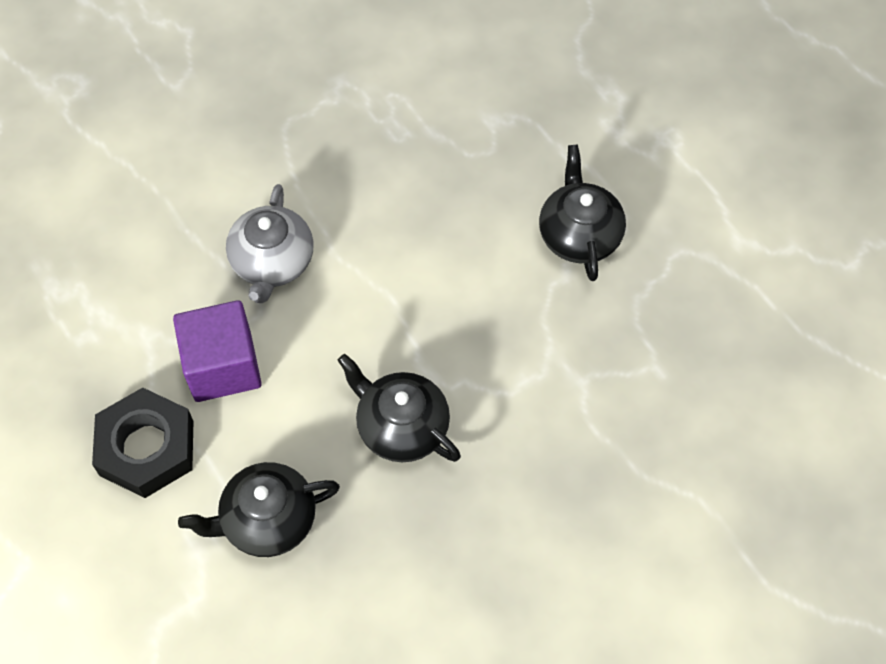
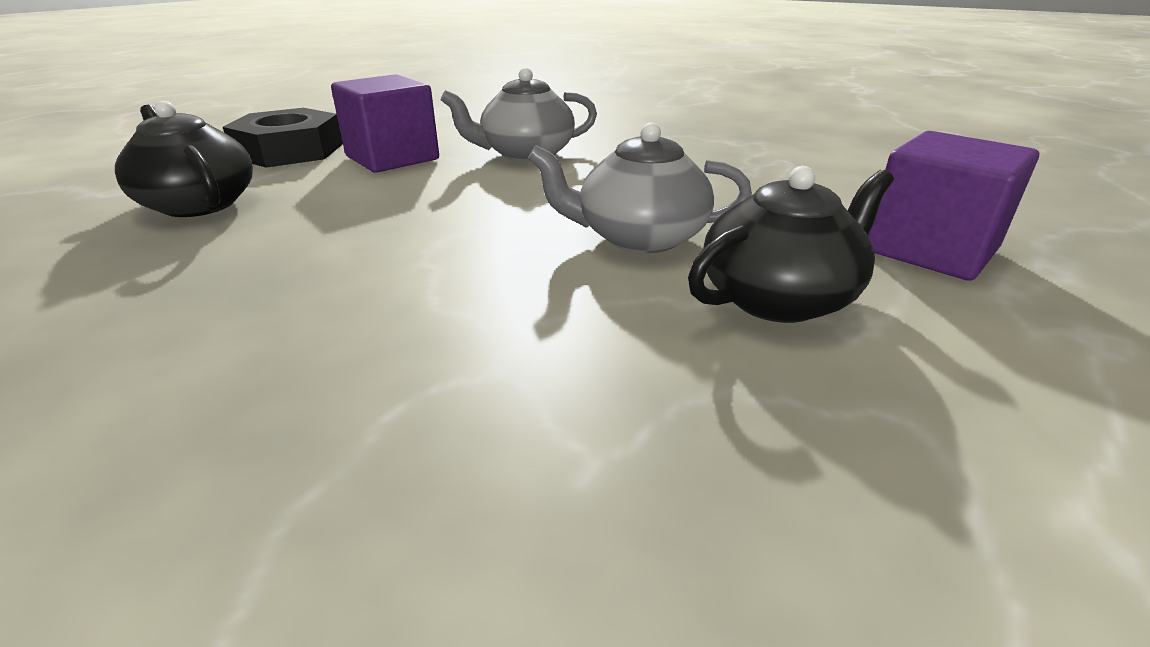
camera: 65 degrees right, 30 degrees down
(401, 426) = (345, 243): black teapot -> none
(478, 260) = (639, 237): none -> grey teapot
(566, 129) = (930, 250): none -> purple cube

